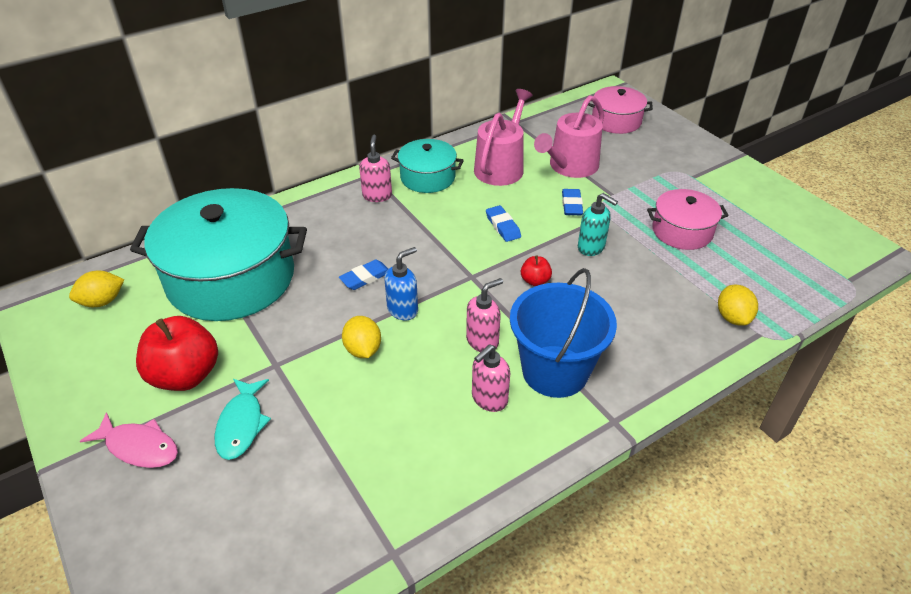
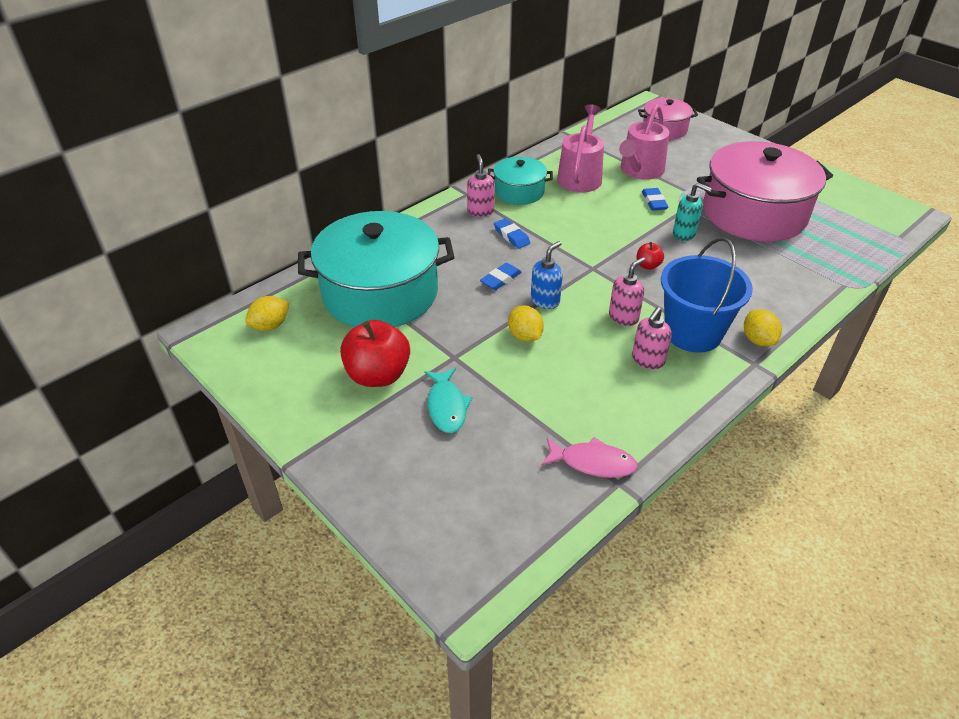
camera: 10 degrees left, 0 degrees up
(139, 447) = (365, 435): pink fish -> pink fish (593, 463)
(503, 226) = (602, 225): blue eraser -> blue eraser (511, 236)
(682, 231) = (754, 213): pink pot -> pink pot, size x1.97
(732, 317) = (819, 275): yellow lemon -> yellow lemon (758, 340)

